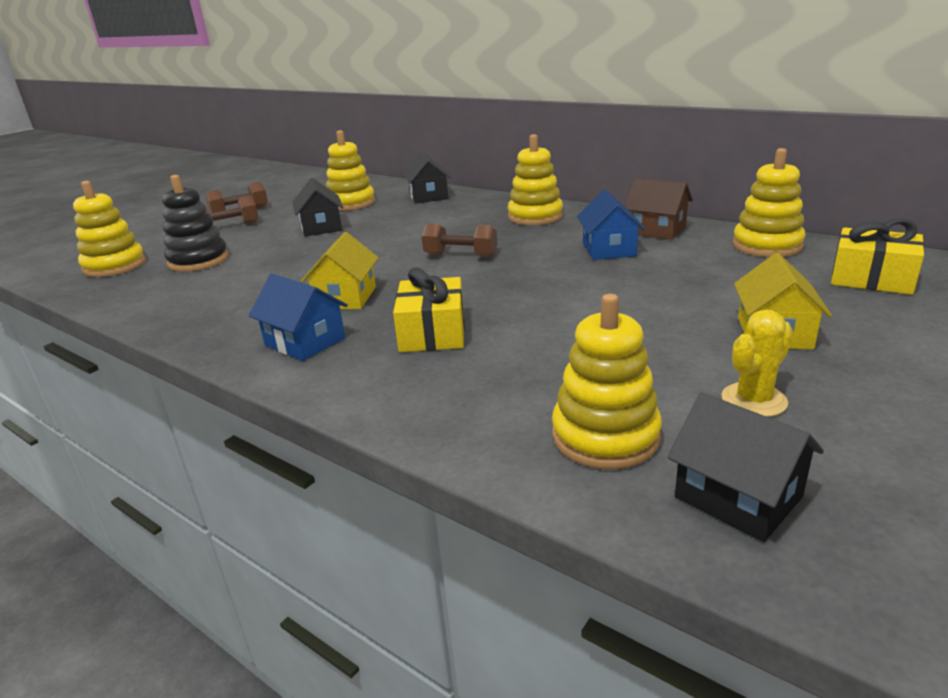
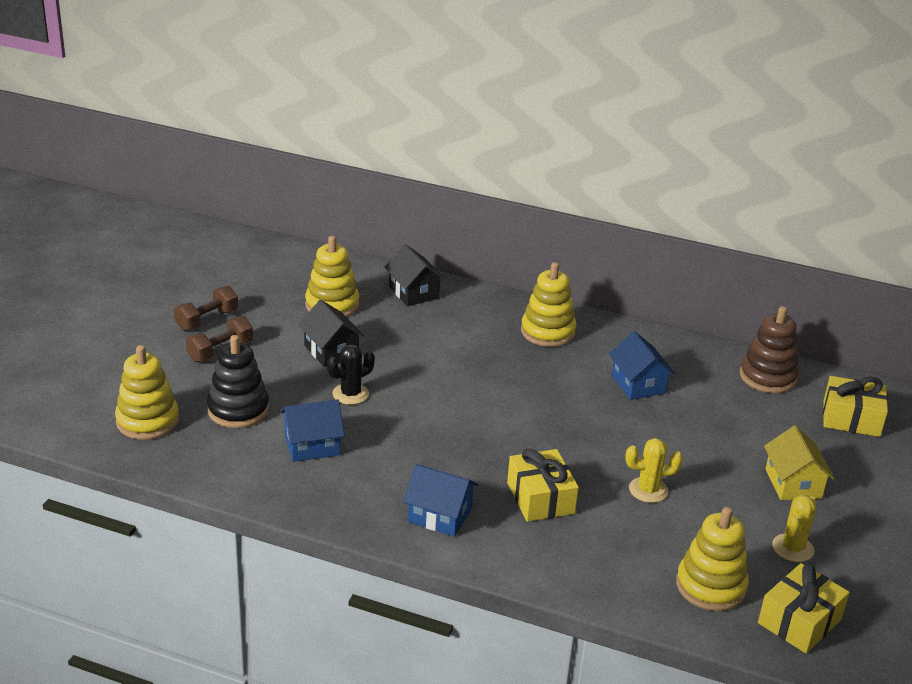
camera: 20 degrees left, 5 degrees up
(235, 284) = (312, 445): none -> blue house
(309, 252) = (350, 394): none -> black cactus
(345, 297) = (436, 459): yellow house -> none
(461, 255) = (507, 396): brown dumbbell -> none
(570, 331) = (648, 490): none -> yellow cactus
(656, 230) = (670, 354): brown house -> none
(738, 497) = (799, 621): black house -> yellow gift
(767, 246) = (767, 377): yellow stacking toy -> brown stacking toy

